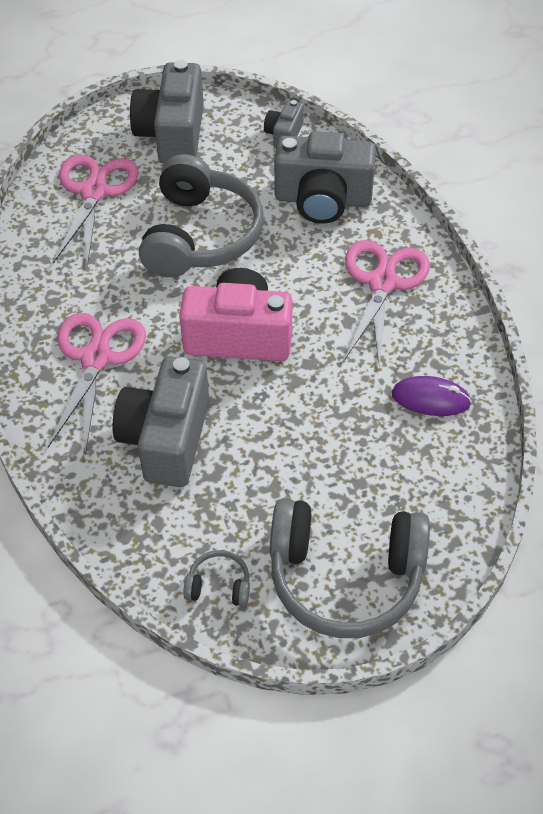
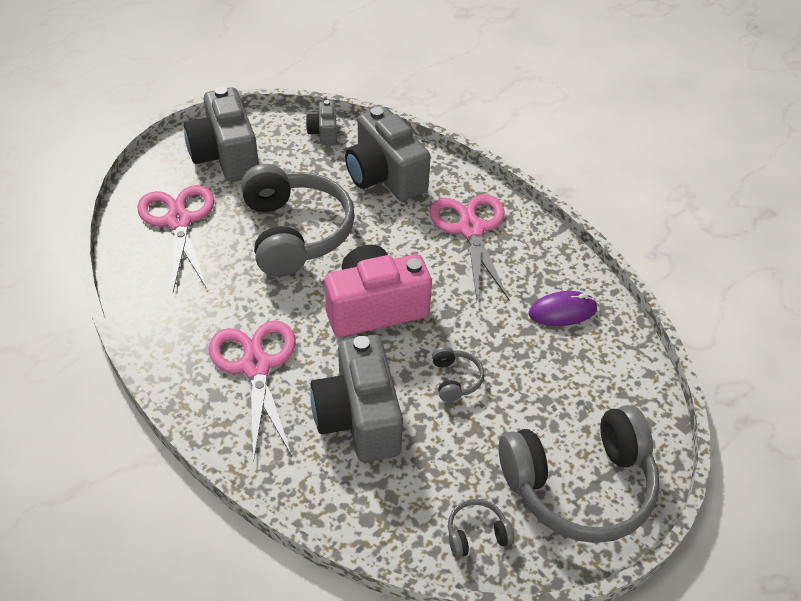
camera: 25 degrees left, 5 degrees down
(280, 432) = (455, 379): none -> grey headphones
(323, 199) = (385, 176): grey camera -> grey camera turned 75 degrees clockwise

